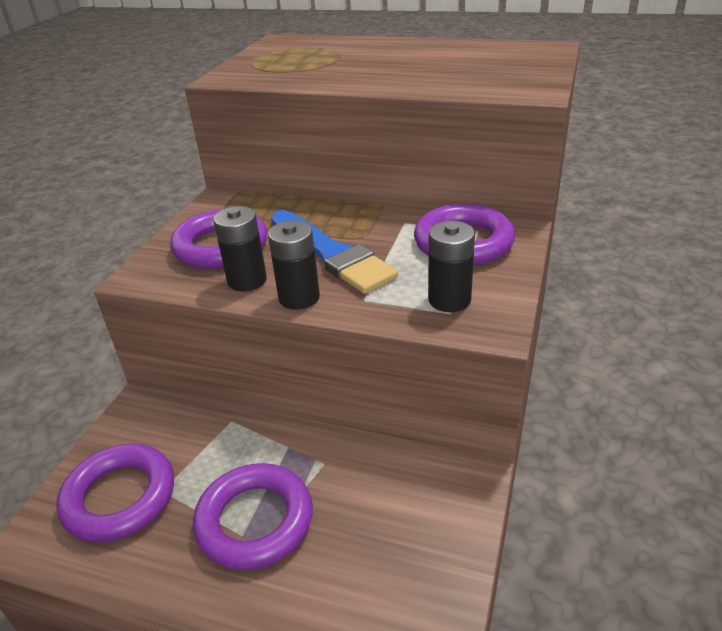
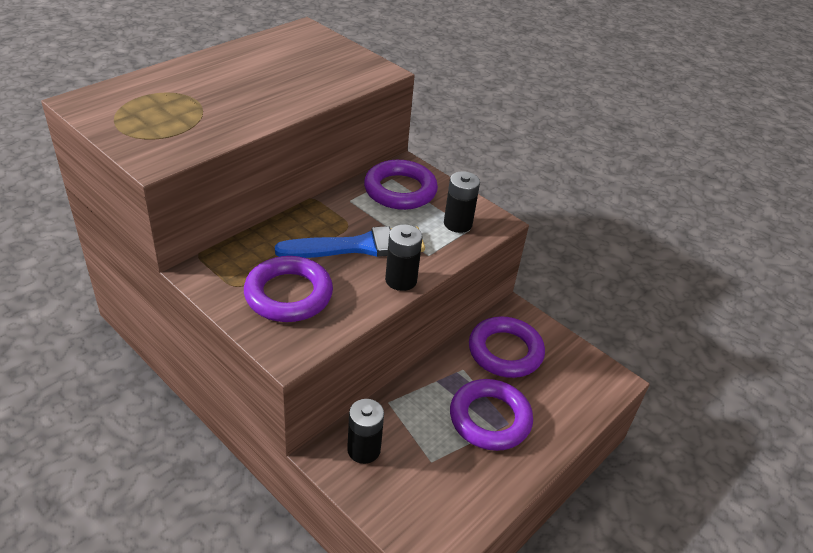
camera: 70 degrees left, 5 degrees up
(120, 497) = (423, 488): purple ring -> purple ring (505, 351)
(247, 280) = (355, 296): black battery -> black battery (364, 450)

